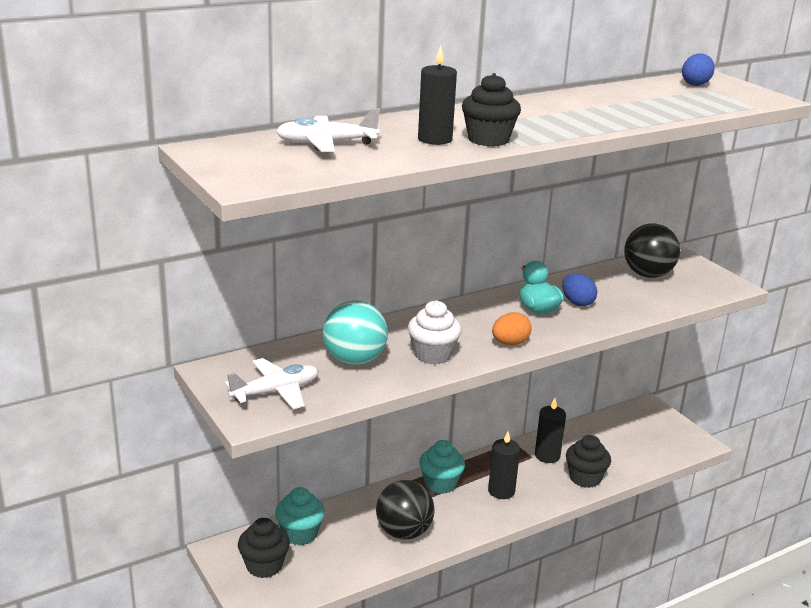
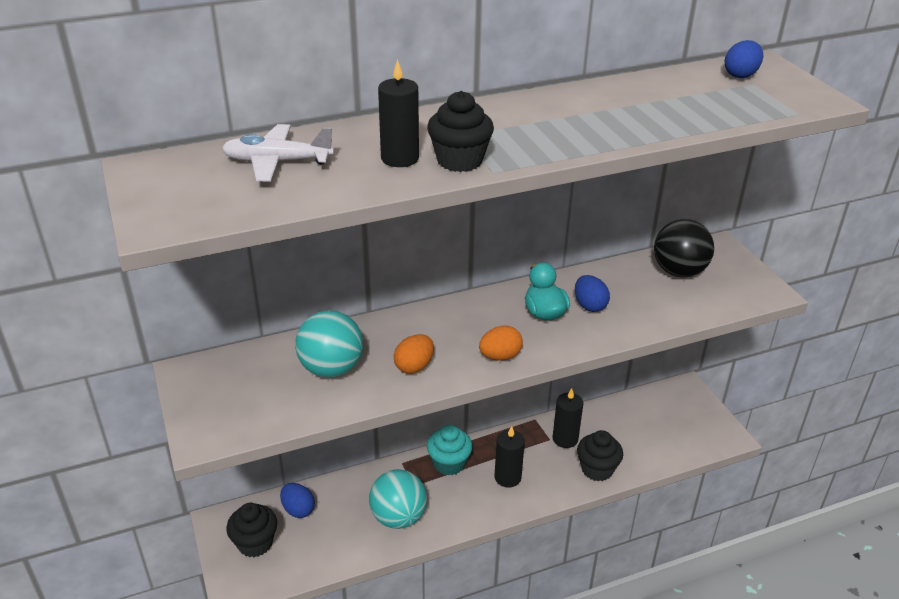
camera: 10 degrees right, 10 degrees up
(275, 392) = (239, 404): white plane -> none
(300, 534) = (298, 509): turquoise cupcake -> blue egg
(404, 532) = (398, 517): black ball -> turquoise ball
(433, 355) = (414, 366): white cupcake -> orange egg

